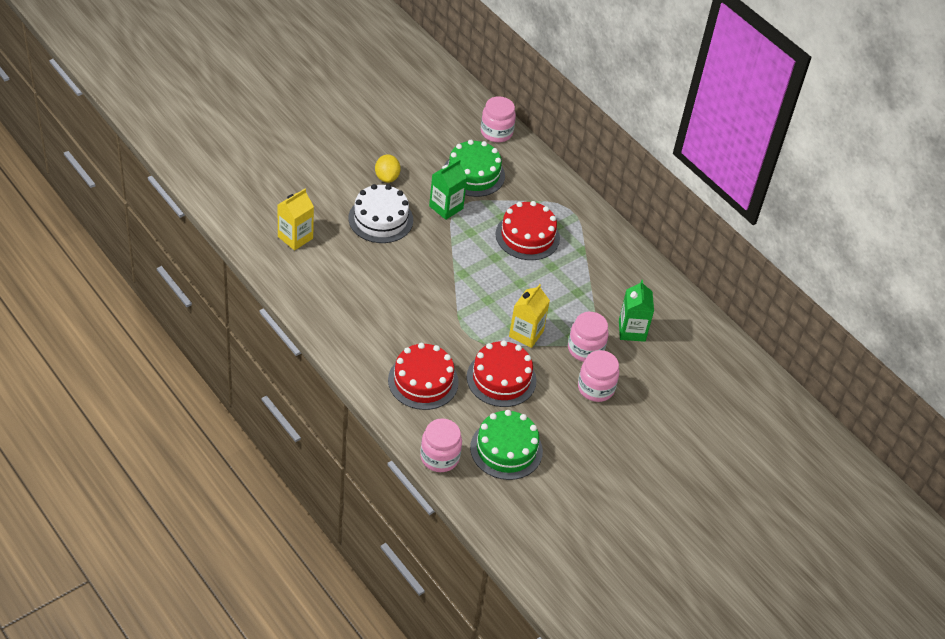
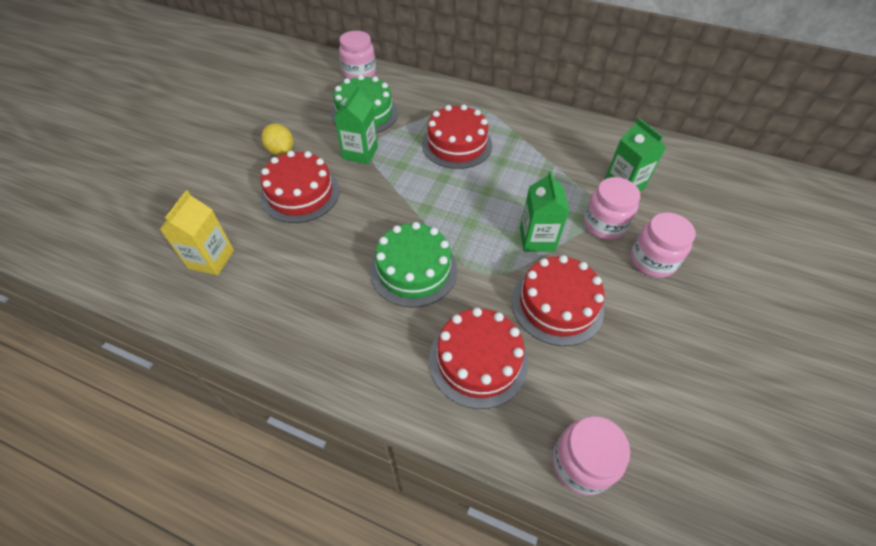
camera: 25 degrees left, 5 degrees up
(380, 219) = (300, 194): white cake -> red cake
(506, 449) = (641, 396): green cake -> green cake (413, 270)
(526, 334) = (537, 239): yellow carton -> green carton

